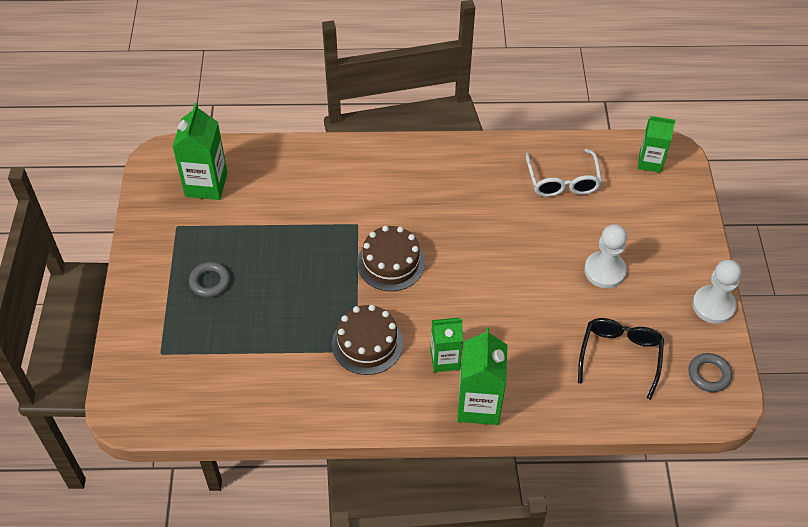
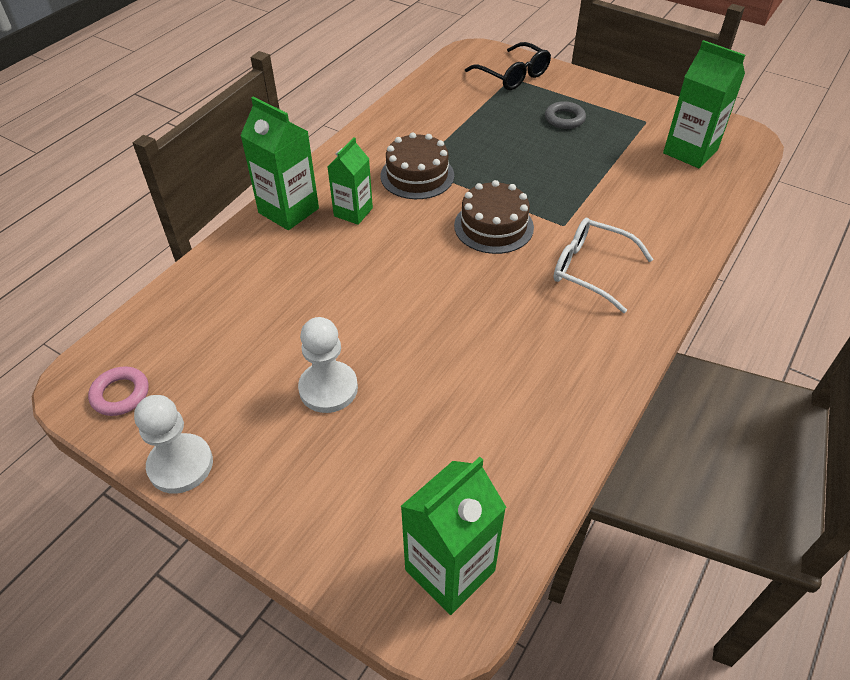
camera: 125 degrees right, 5 degrees down
(562, 180) = (495, 434): white glasses -> white glasses (591, 270)
(619, 357) = (222, 333): black glasses -> black glasses (512, 75)
(650, 162) = (450, 570): green carton -> green carton, size x1.51
(709, 374) = (120, 394): grey ring -> pink ring

